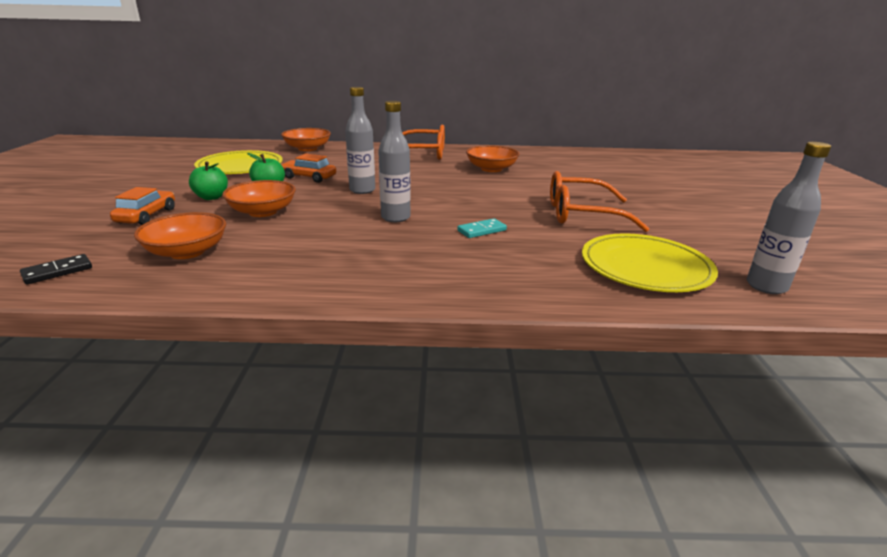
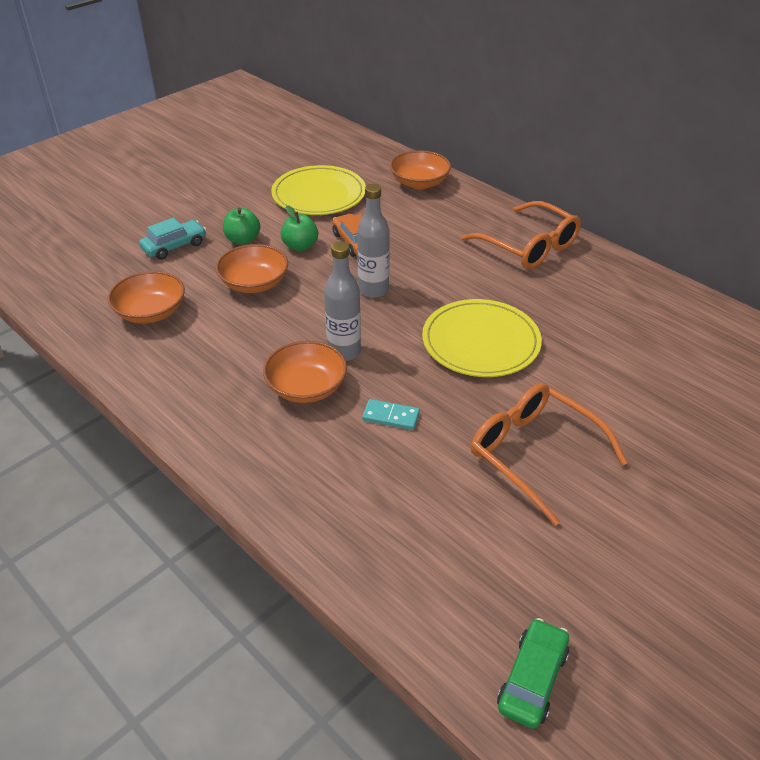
camera: 45 degrees right, 15 degrees up
(57, 271) = (67, 293): black domino -> none
(147, 216) = (174, 246): orange car -> turquoise car
(491, 169) = (566, 316): orange bowl -> orange bowl (306, 387)
(645, 267) = (457, 567): yellow plate -> yellow plate (480, 342)
(766, 286) = (532, 679): grey bottle -> green car

